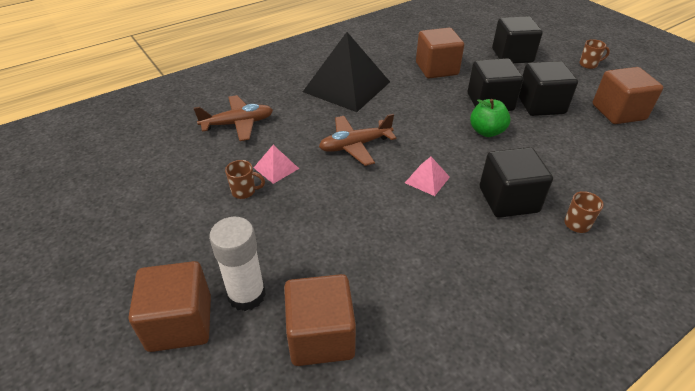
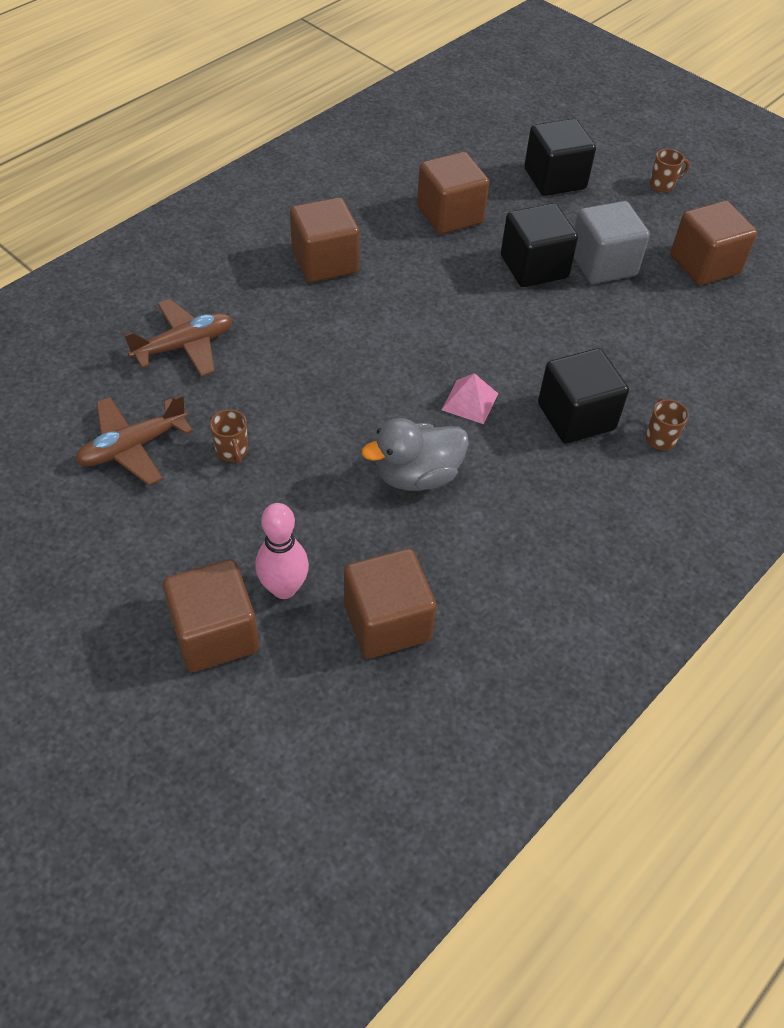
camera: 15 degrees left, 10 degrees up
(244, 191) = (232, 451): brown mug -> brown mug turned 75 degrees clockwise
(246, 295) = (284, 588): white glue stick -> pink bowling pin
(276, 168) = (264, 410): pink pyramid -> none
(346, 86) = (325, 262): black pyramid -> brown cube
(355, 145) = (363, 361): brown plane -> brown plane (133, 447)
(375, 225) = (417, 475): none -> grey duck
(486, 131) = (535, 317): green apple -> none
(540, 105) = (602, 264): black cube -> grey cube

